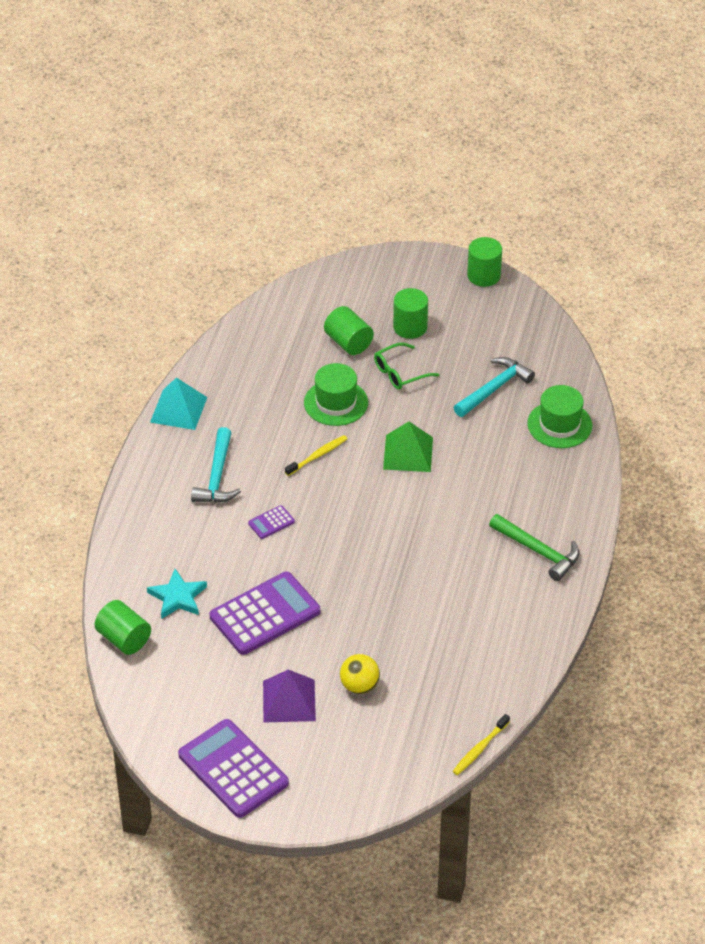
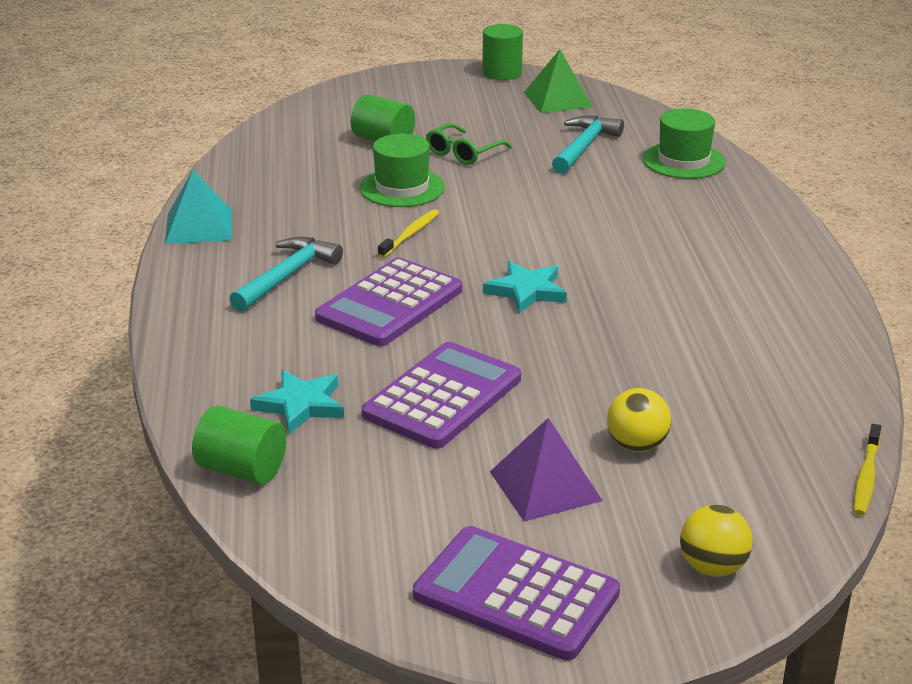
camera: 20 degrees left, 15 degrees down
(217, 477) = (287, 276): turquoise hammer -> turquoise hammer turned 135 degrees counterclockwise
(271, 522) = (390, 304): purple calculator -> purple calculator, size x2.30
(348, 784) = (712, 567): none -> yellow ball
(366, 534) = (526, 291): none -> turquoise star
(408, 453) = (523, 212): green pyramid -> green pyramid (557, 99)
(410, 327) = (448, 119): green cylinder -> none
(539, 551) = (758, 265): green hammer -> none

